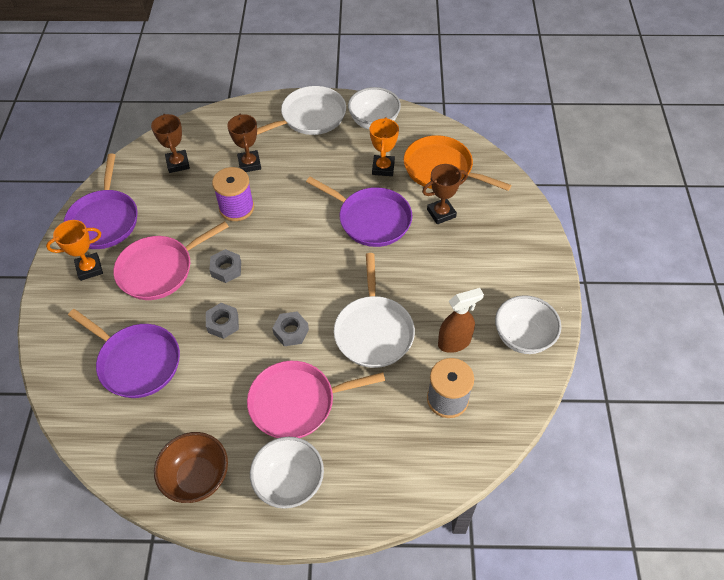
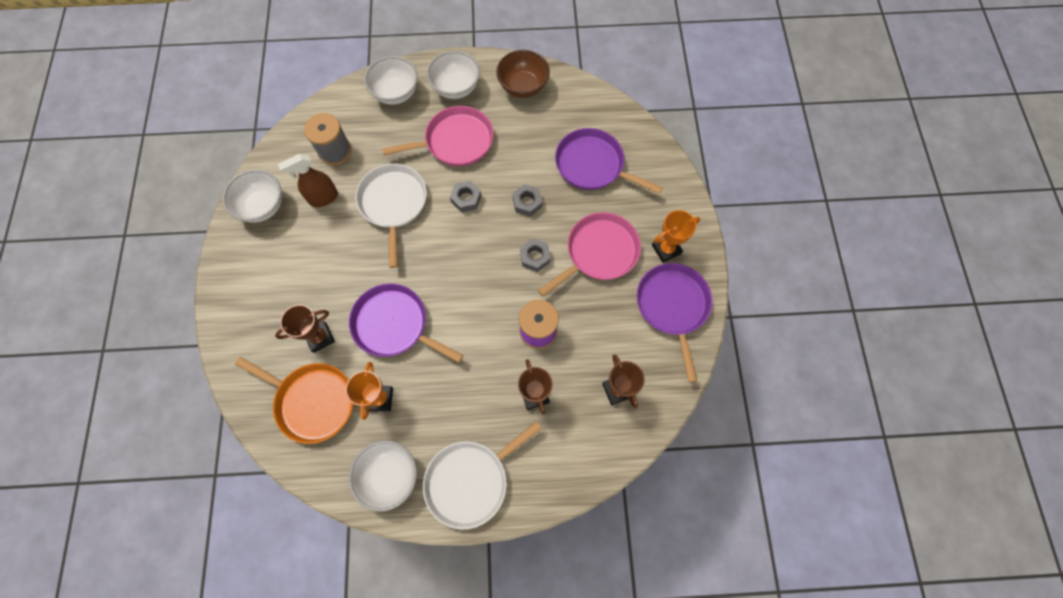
camera: 175 degrees right, 15 degrees up
(372, 479) = (396, 93): none -> white bowl

